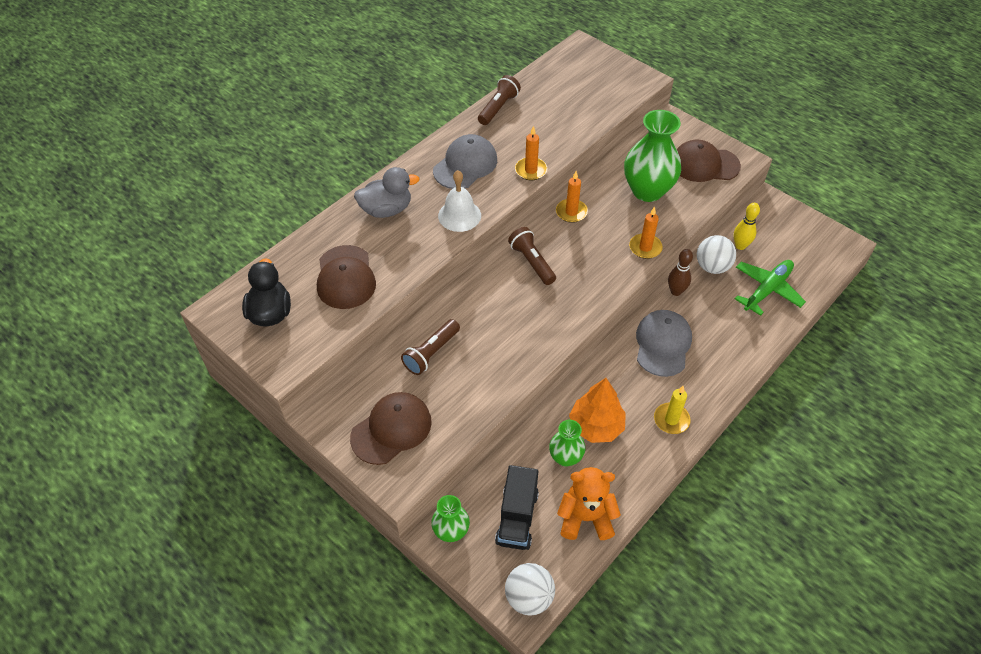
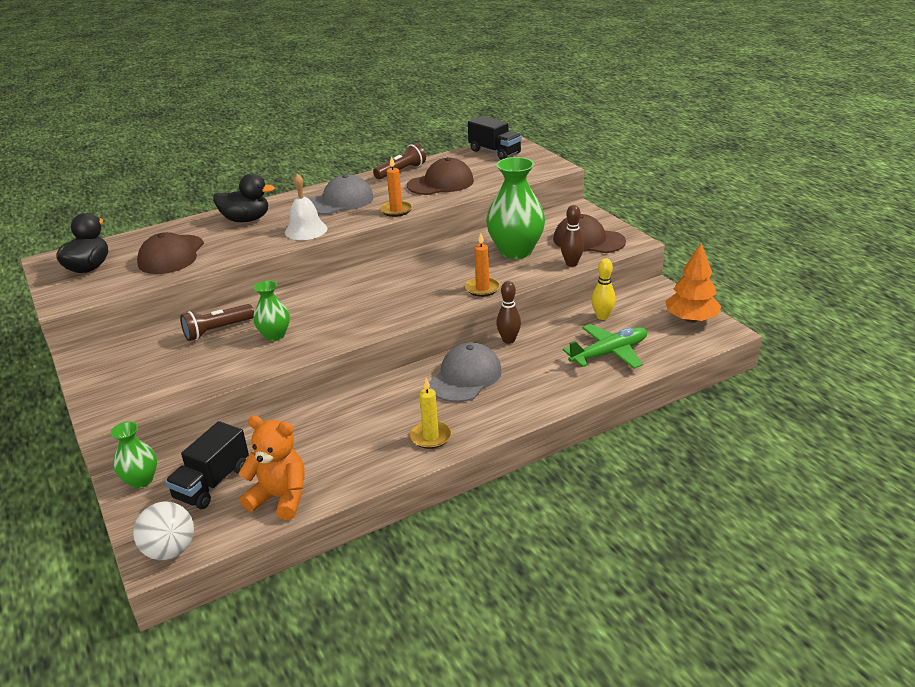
camera: 20 degrees right, 20 degrees down
(386, 210) = (246, 220): grey duck -> black duck
(391, 429) = (134, 376): brown cap -> brown cap (441, 183)
(532, 262) = (363, 284): brown flashlight -> none
(565, 457) = (298, 446): green vase -> green vase (275, 335)
(571, 212) = (429, 256): orange candle -> none
(574, 63) = (494, 152): none -> black truck
(596, 426) = (348, 427): orange tree -> orange tree (691, 319)
(706, 199) = (571, 264): none -> brown bowling pin
(712, 267) = (560, 328): white ball -> none

